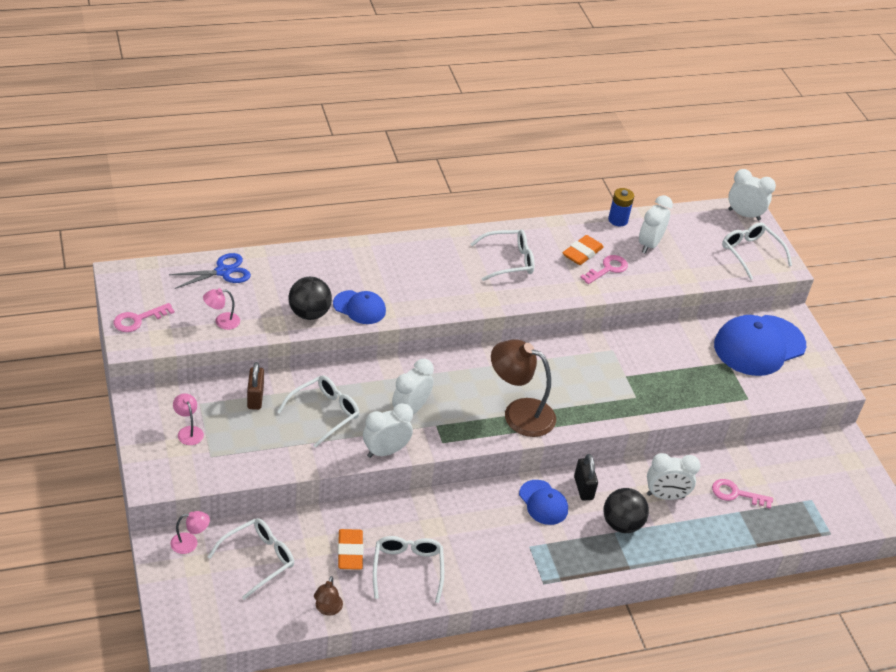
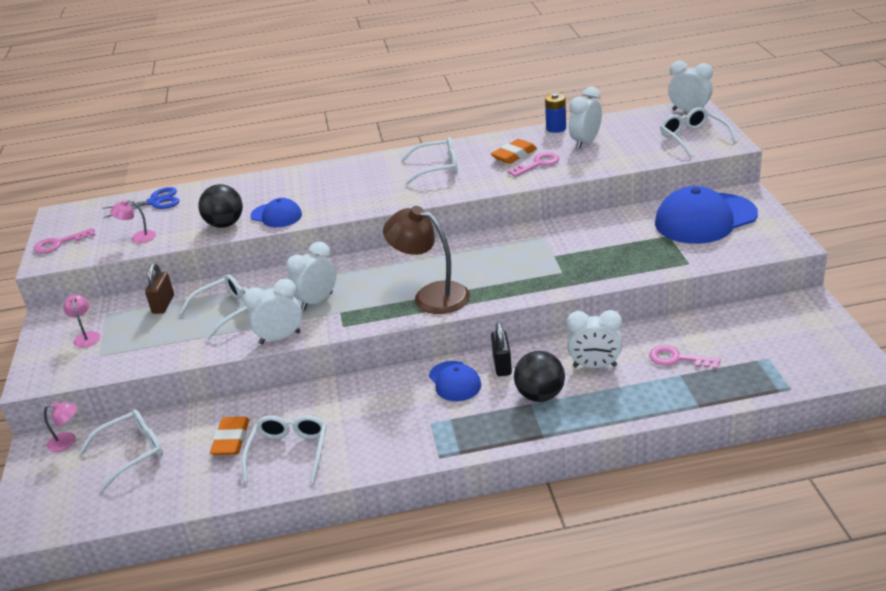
camera: 15 degrees right, 10 degrees down
(327, 609) = (189, 495): brown lamp -> none

